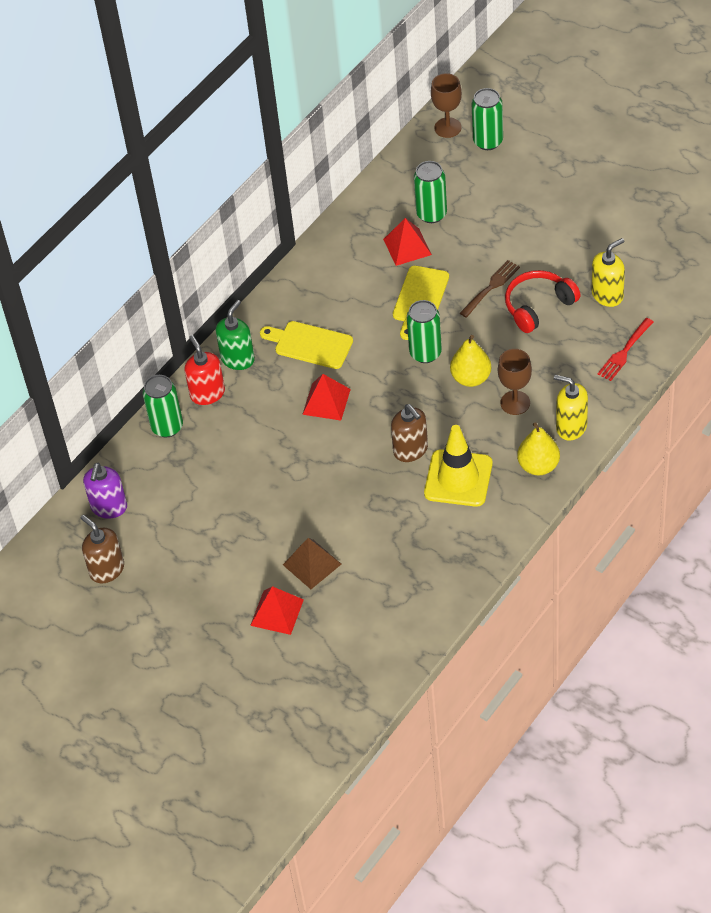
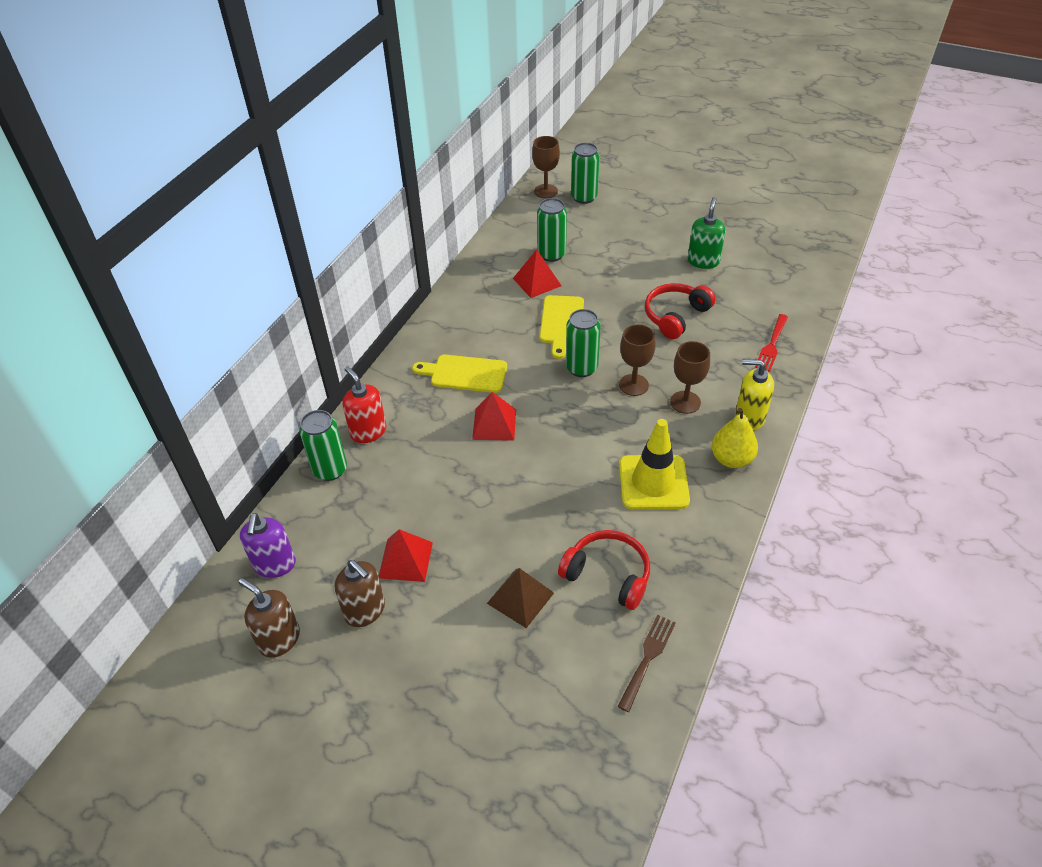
camera: 15 degrees left, 5 degrees down
(238, 359) = (394, 395): green soap dispenser -> green soap dispenser (703, 261)
(277, 612) = (492, 662): red pyramid -> red pyramid (405, 560)
(392, 555) = (608, 575): none -> red headphones
(411, 450) = (595, 460): brown soap dispenser -> brown soap dispenser (365, 610)
(471, 378) = (633, 385): yellow pear -> brown goblet
(491, 287) = (626, 305): brown fork -> brown fork (647, 658)
(607, 295) = (735, 300): yellow soap dispenser -> none

